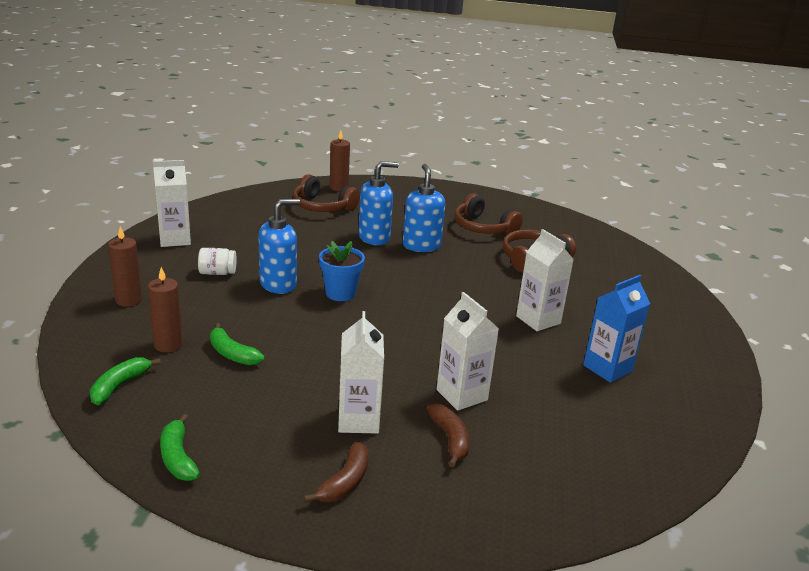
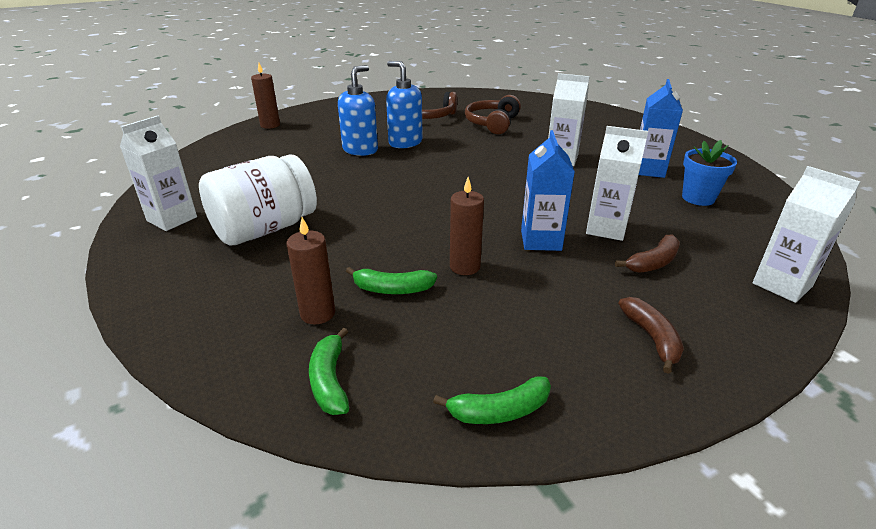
camera: 35 degrees left, 5 degrees up
(129, 300) = (206, 294): brown candle -> brown candle (465, 267)
(178, 457) = (499, 411): green banana -> green banana turned 45 degrees counterclockwise
(217, 273) = (265, 229): white jar -> white jar, size x2.29
(278, 284) = (338, 214): blue soap dispenser -> none
(322, 206) = (278, 143): brown headphones -> none
(340, 293) = (402, 199): blue flower pot -> blue flower pot (698, 198)
(358, 420) = (577, 285): white carton -> white carton (782, 285)
(390, 376) = (541, 240): none -> blue carton
(450, 439) = (653, 262): brown banana -> brown banana turned 105 degrees clockwise

